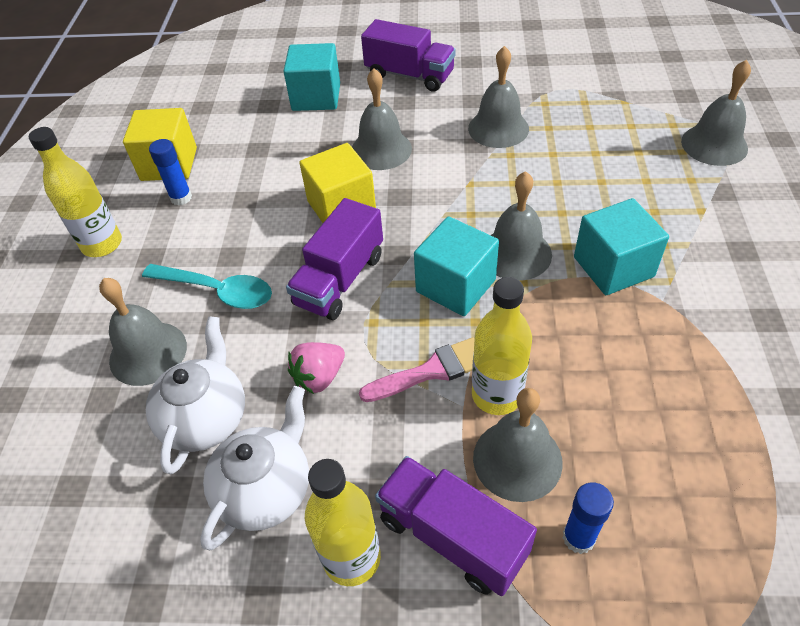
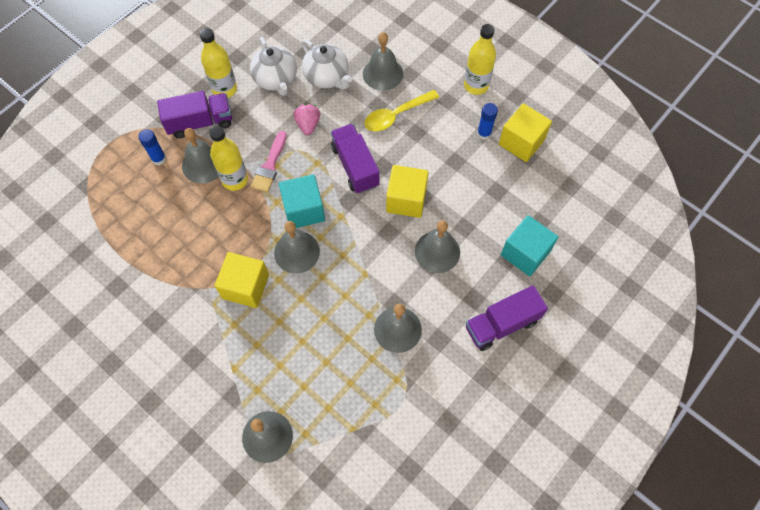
camera: 125 degrees right, 15 degrees up
(218, 291) = (396, 115): turquoise spoon -> yellow spoon
(613, 267) = (245, 287): turquoise cube -> yellow cube

